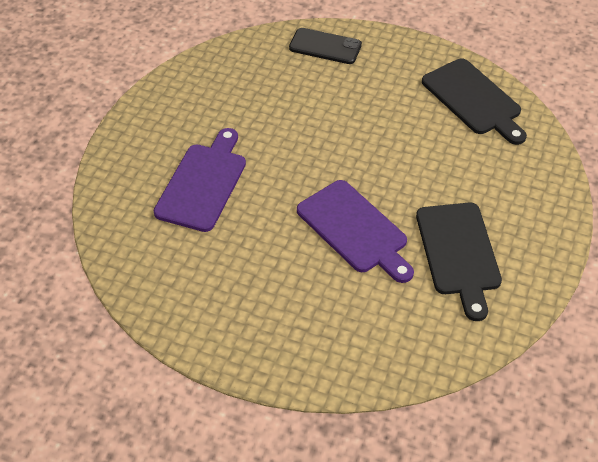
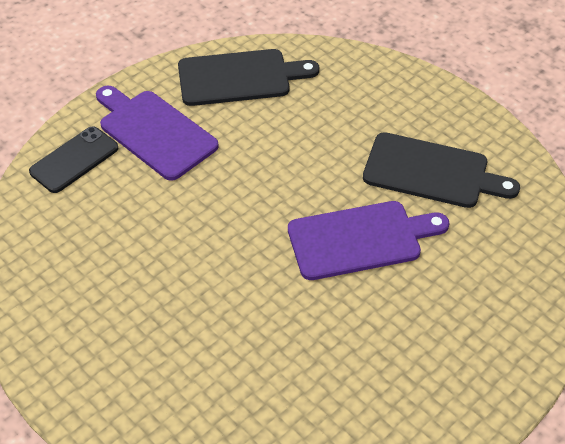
camera: 65 degrees left, 0 degrees up
(203, 183) = (215, 353): purple cutting board -> purple cutting board (154, 132)

